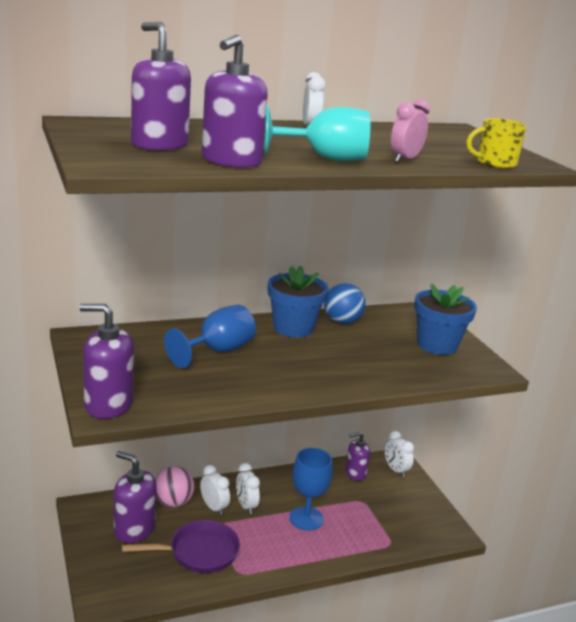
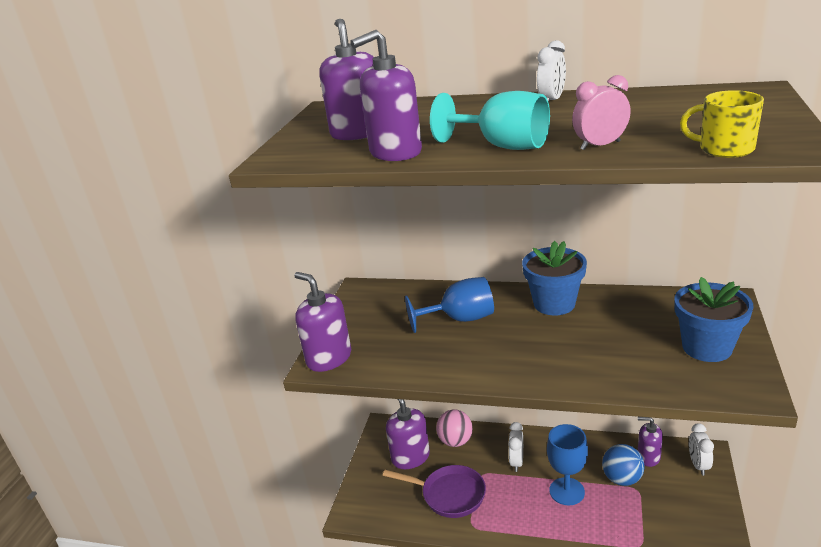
camera: 40 degrees right, 5 degrees up
(214, 507) = (487, 455): white clock -> none
(342, 322) = (614, 303): blue ball -> blue ball (622, 479)

